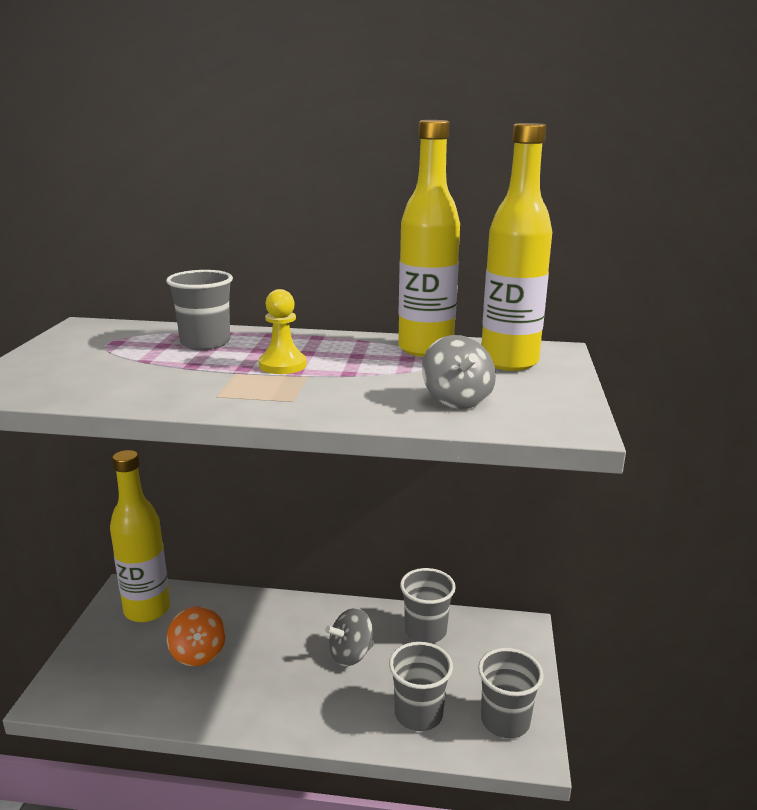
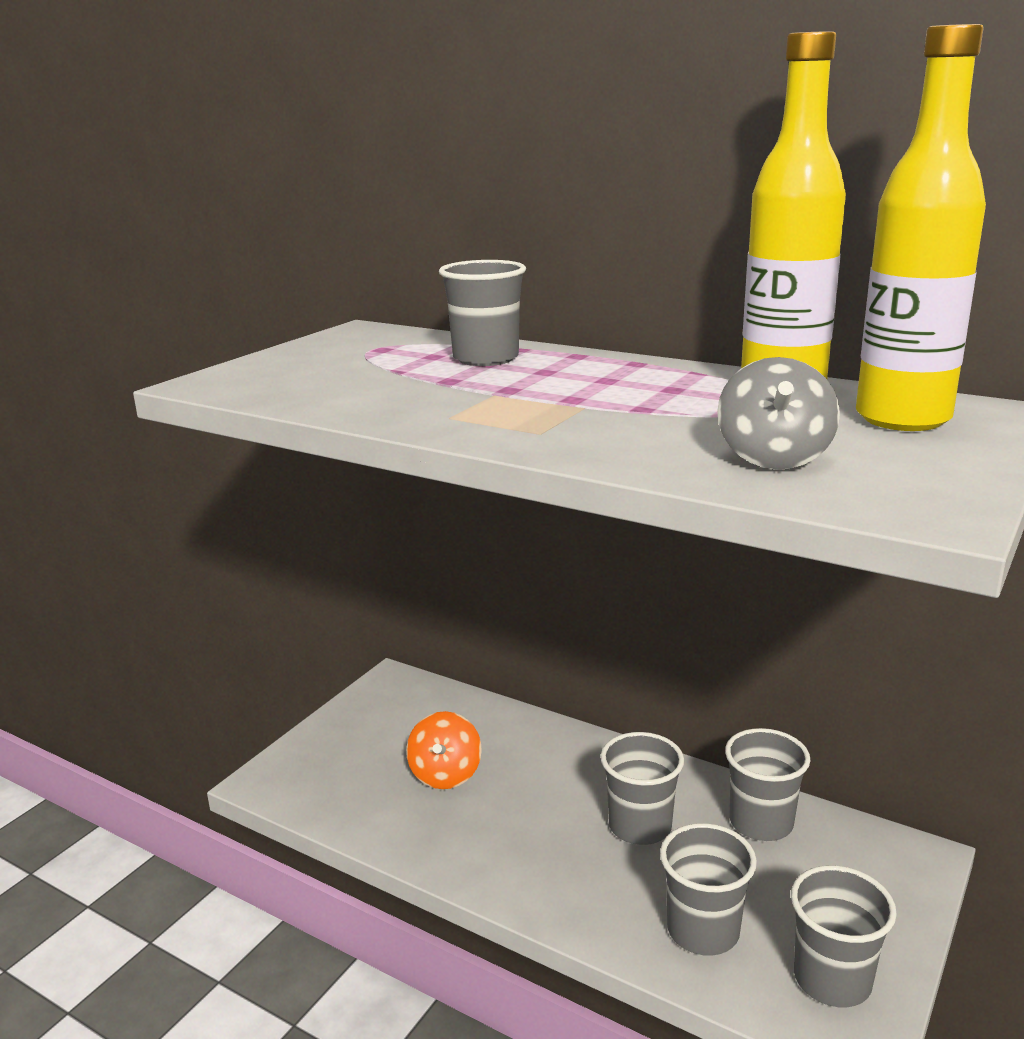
camera: 25 degrees right, 0 degrees up
(147, 610) = (408, 708): yellow bottle -> none
(282, 365) = (561, 391): yellow pawn -> none
(351, 654) = (640, 826): grey spinning top -> grey cup

